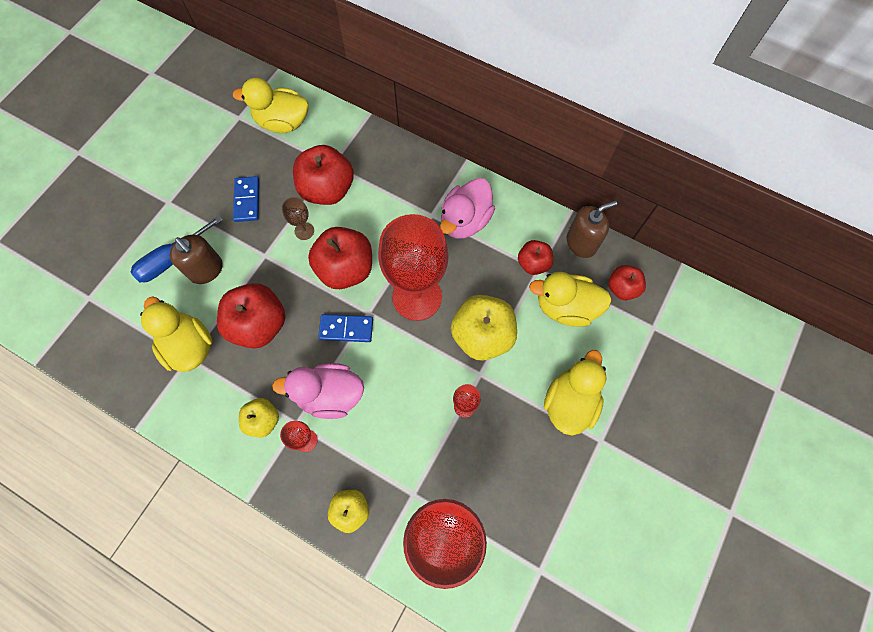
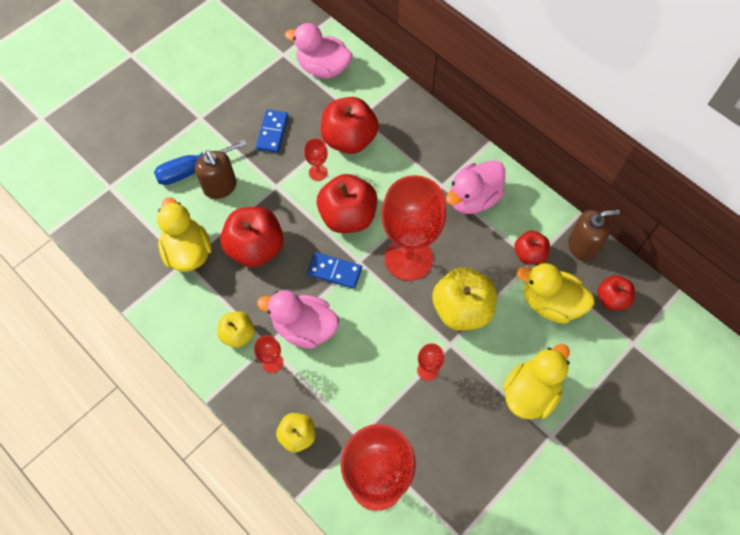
camera: 15 degrees right, 5 degrees down
(283, 123) = (323, 68): yellow duck -> pink duck
(304, 231) = (318, 172): brown goblet -> red goblet

